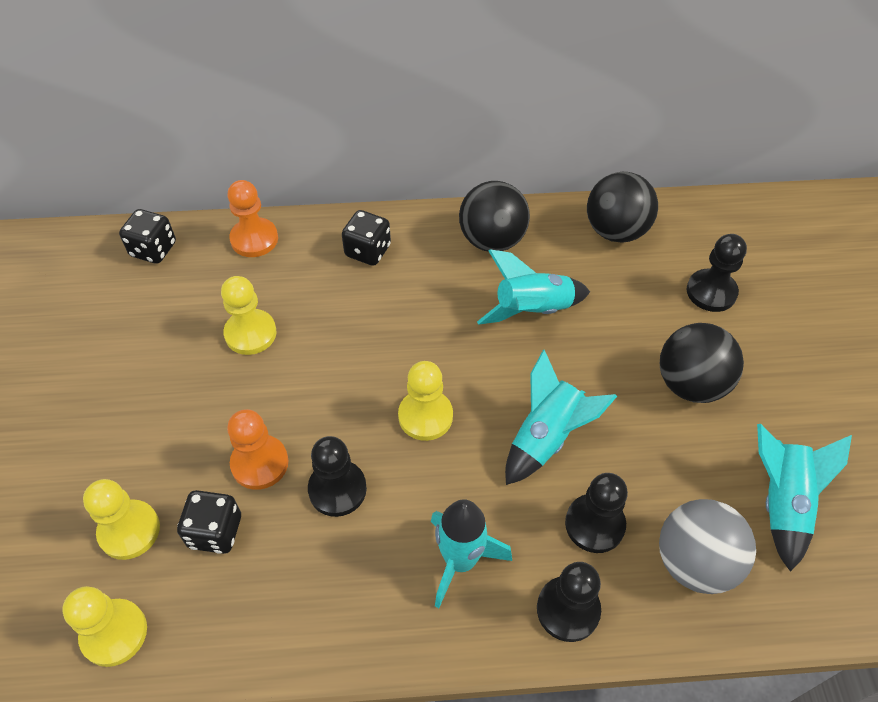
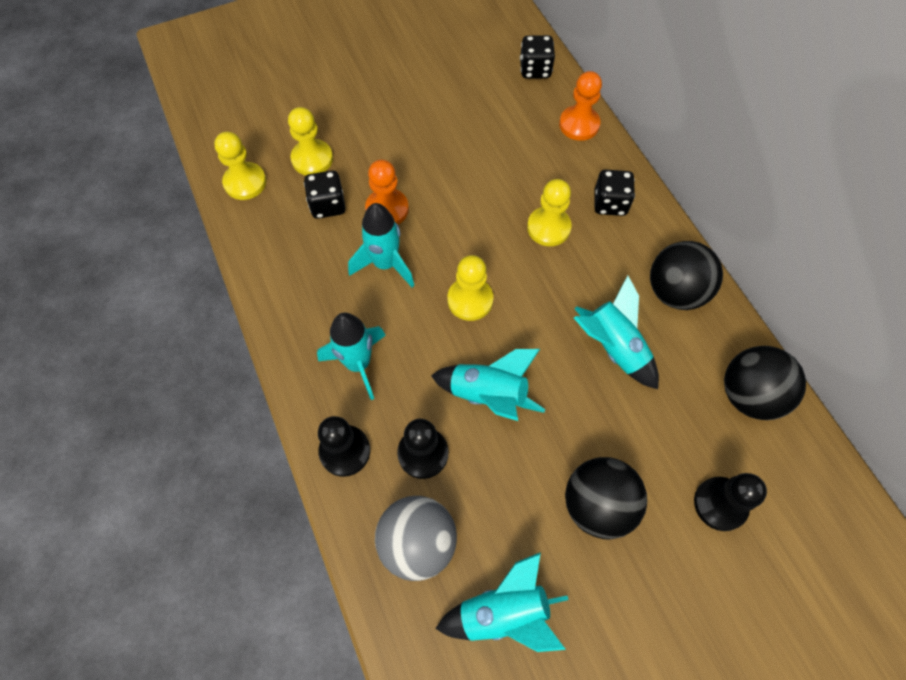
camera: 70 degrees right, 10 degrees up
(250, 333) = (491, 159): yellow pawn -> yellow pawn (548, 227)
(337, 489) = (385, 264): black pawn -> turquoise rocket

